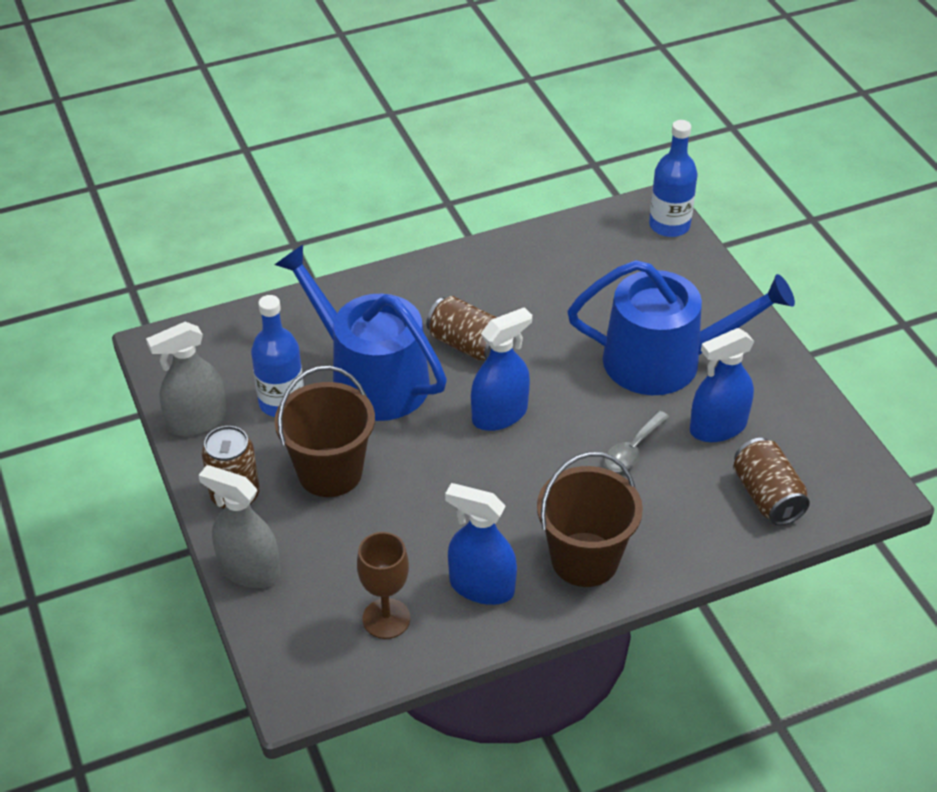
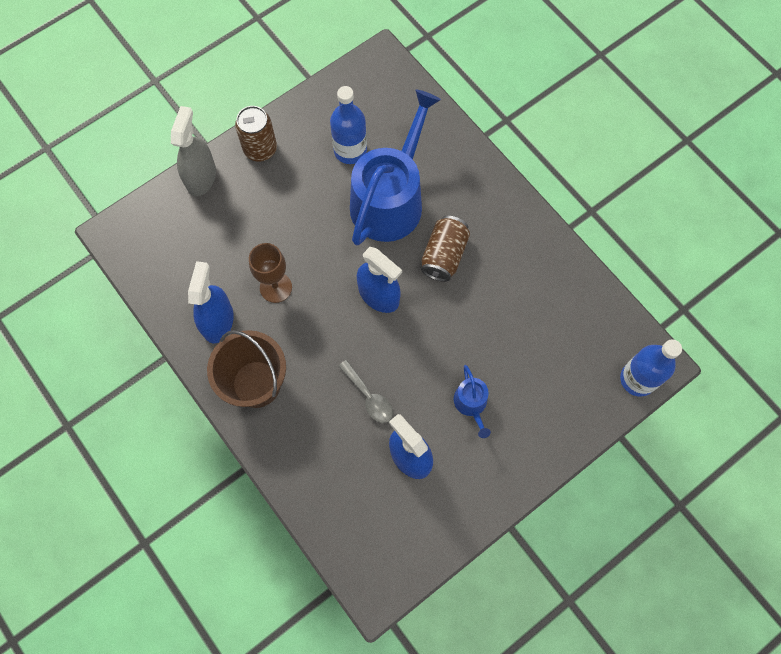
camera: 75 degrees right, 25 degrees up
(197, 421) = (319, 105): grey spray bottle -> none
(330, 472) = (295, 199): brown bucket -> none
(386, 618) = (179, 269): brown goblet -> brown goblet (276, 287)
(632, 450) = (369, 397): grey spoon -> grey spoon turned 150 degrees counterclockwise
(665, 360) = (471, 404): blue watering can -> blue watering can, size x0.43
(767, 496) = (347, 505): brown can -> none

